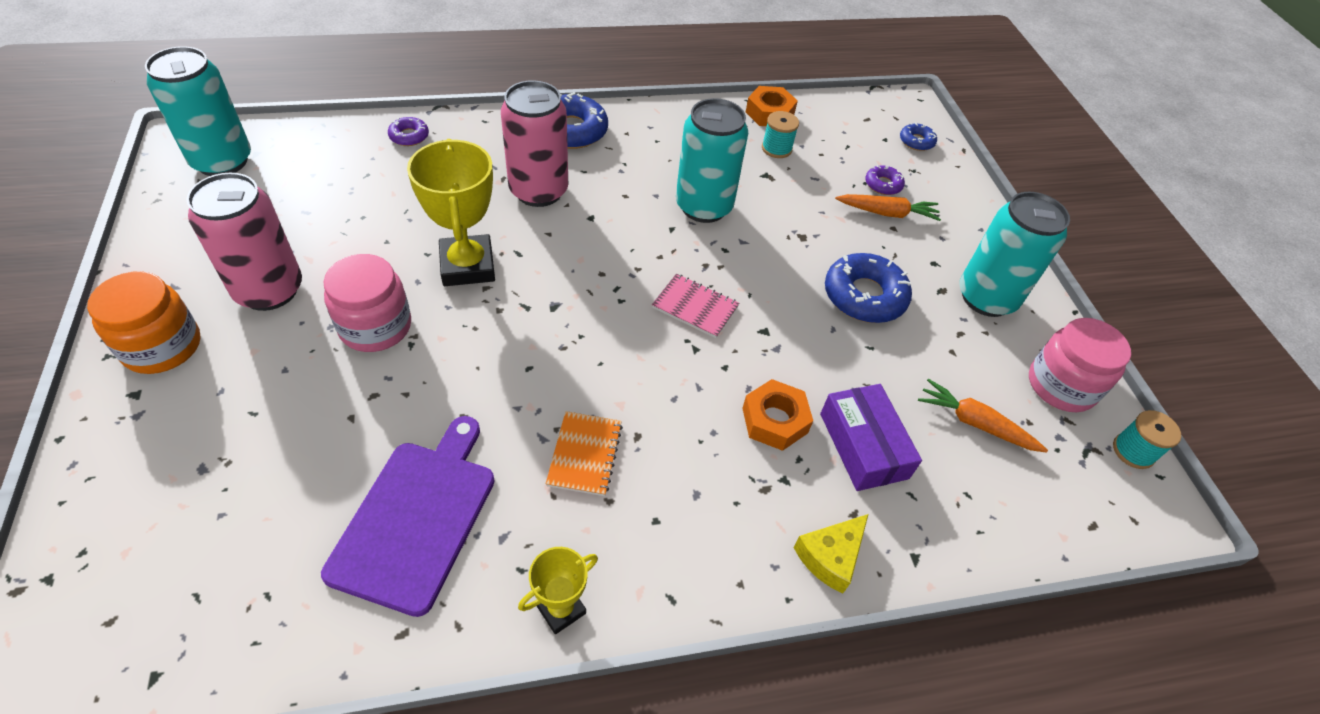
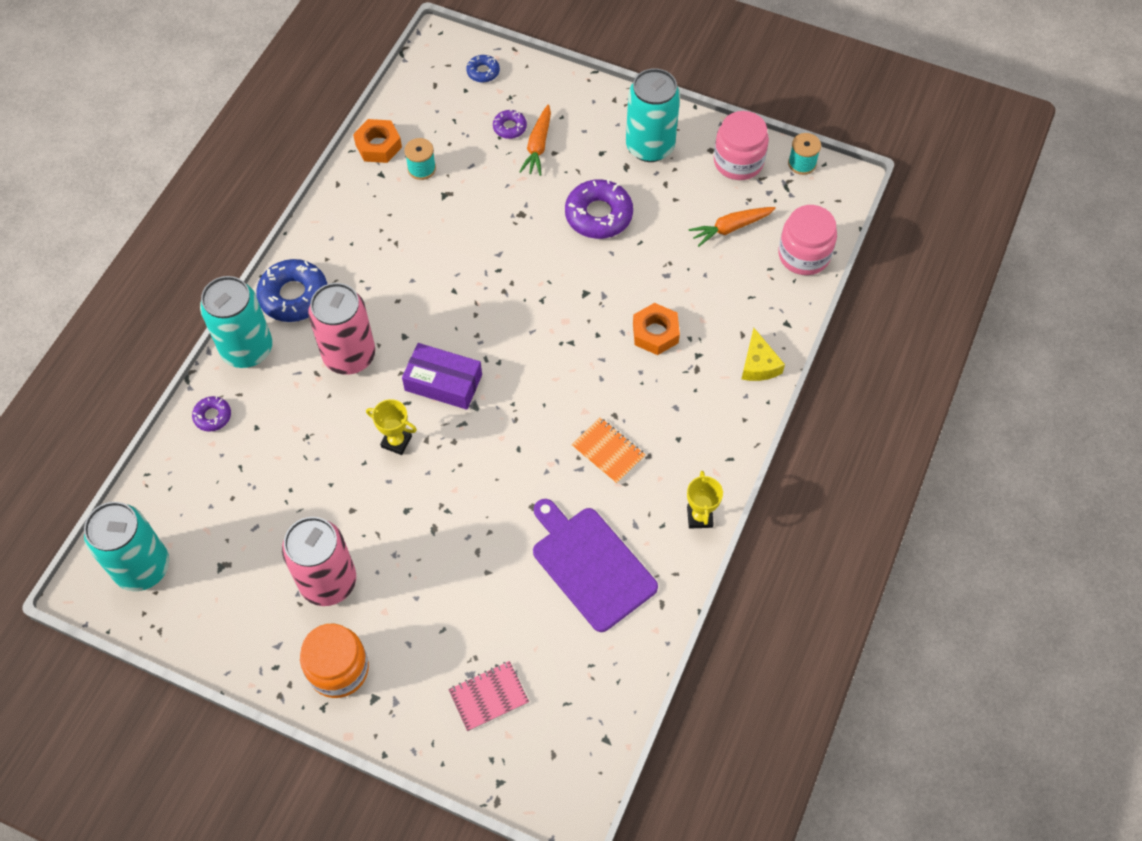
camera: 50 degrees left, 10 degrees up
(375, 326) = (415, 526): pink jar -> pink jar (804, 255)
(467, 266) = (396, 441): yellow trophy -> yellow trophy, size x0.54
(695, 307) = (537, 321): pink notebook -> pink notebook (488, 696)
(704, 207) = (447, 256): turquoise can -> turquoise can (247, 349)
(863, 445) = (704, 298): purple box -> purple box (443, 382)
(864, 296) = (598, 215): blue donut -> purple donut
(887, 213) = (538, 146): orange carrot -> orange carrot turned 150 degrees clockwise

